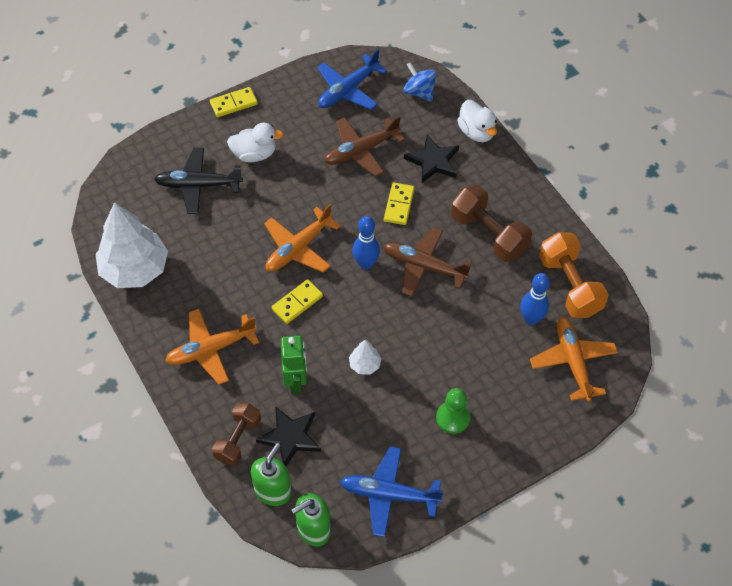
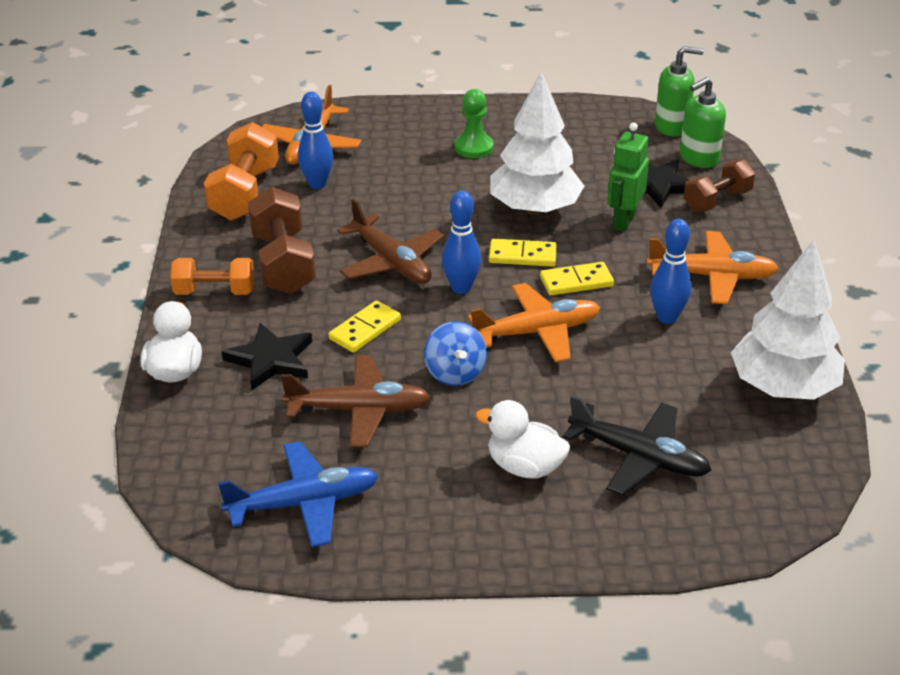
camera: 150 degrees left, 20 degrees down
(225, 296) = (667, 317): none -> blue bowling pin
(233, 103) = (511, 559): yellow domino -> yellow domino (522, 256)
(365, 364) = (534, 209): white tree -> white tree, size x2.30
(388, 494) = (581, 124): blue plane -> none
(419, 92) = (198, 455): blue spinning top -> blue spinning top (455, 373)
(507, 193) = (215, 292): none -> orange dumbbell

